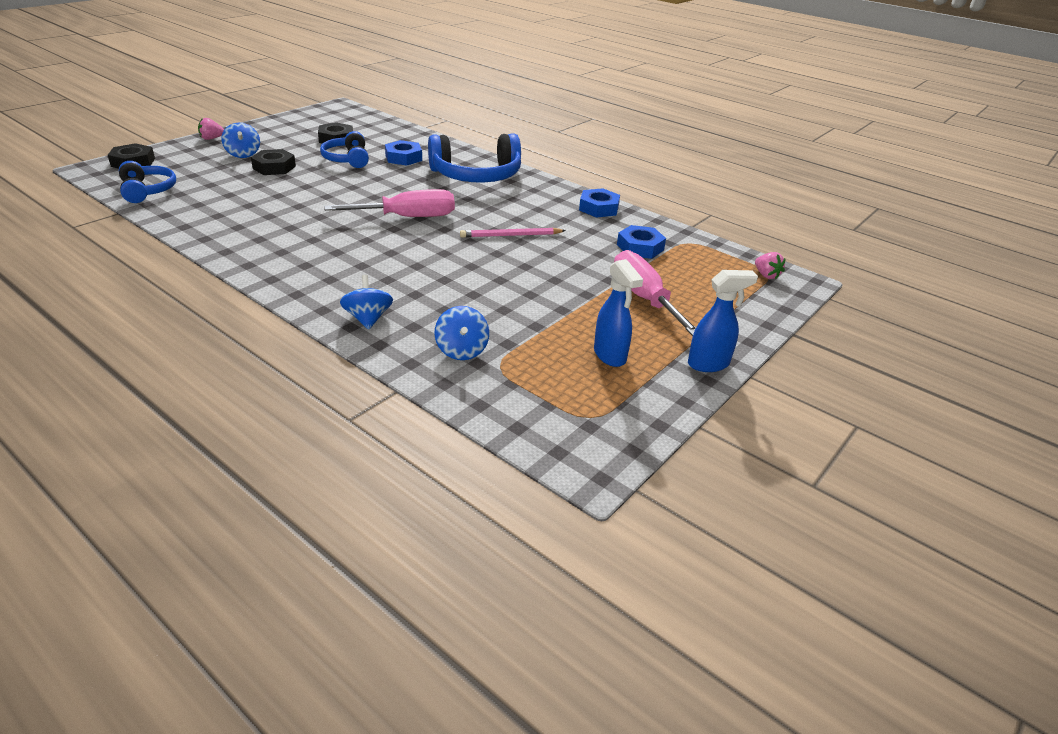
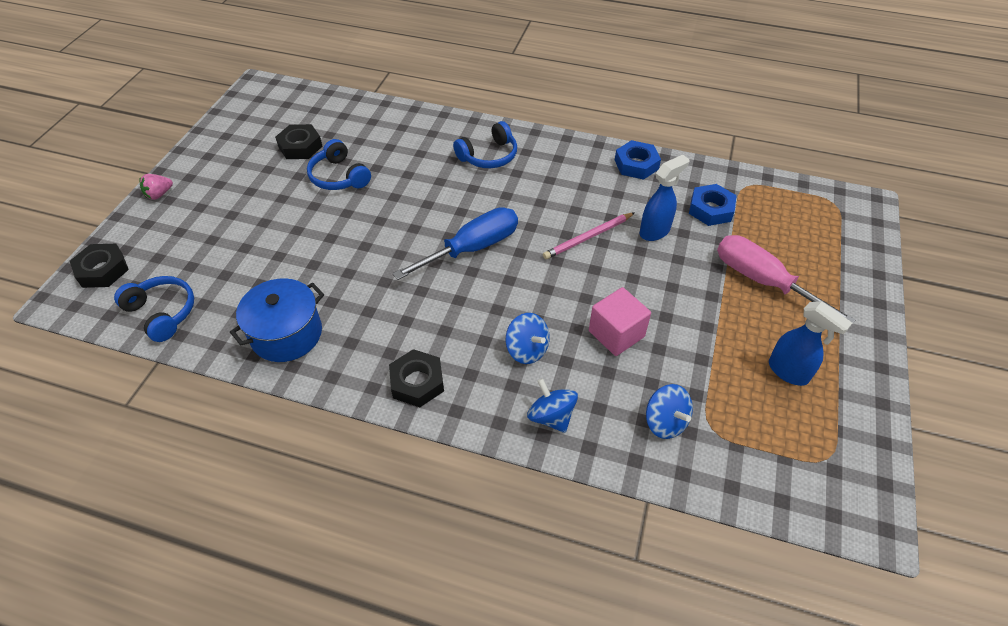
camera: 20 degrees left, 15 degrees up
(218, 222) = (286, 334): none -> blue pot
(243, 154) = (218, 209): blue spinning top -> blue spinning top (527, 350)
(274, 167) = (271, 219): black nut -> black nut (417, 382)
(403, 158) = (395, 153): blue nut -> none
(408, 217) = (472, 248): pink screwdriver -> blue screwdriver
(475, 291) = (616, 334): none -> pink cube
(476, 175) = (489, 156): blue headphones -> blue headphones, size x0.58
(709, 364) = (869, 347): blue spray bottle -> blue spray bottle (655, 231)
(766, 275) = (835, 207): pink strawberry -> none

